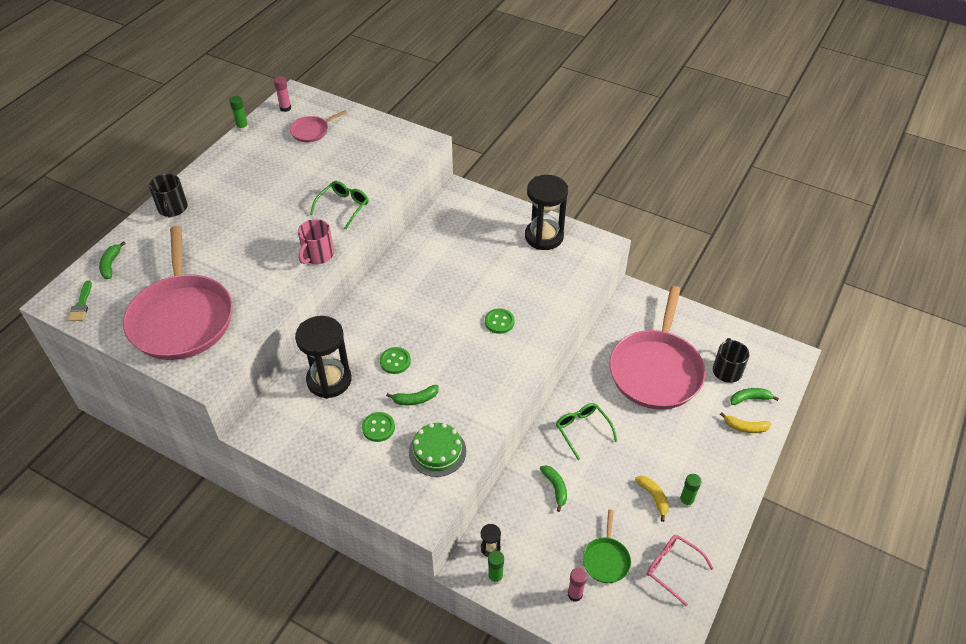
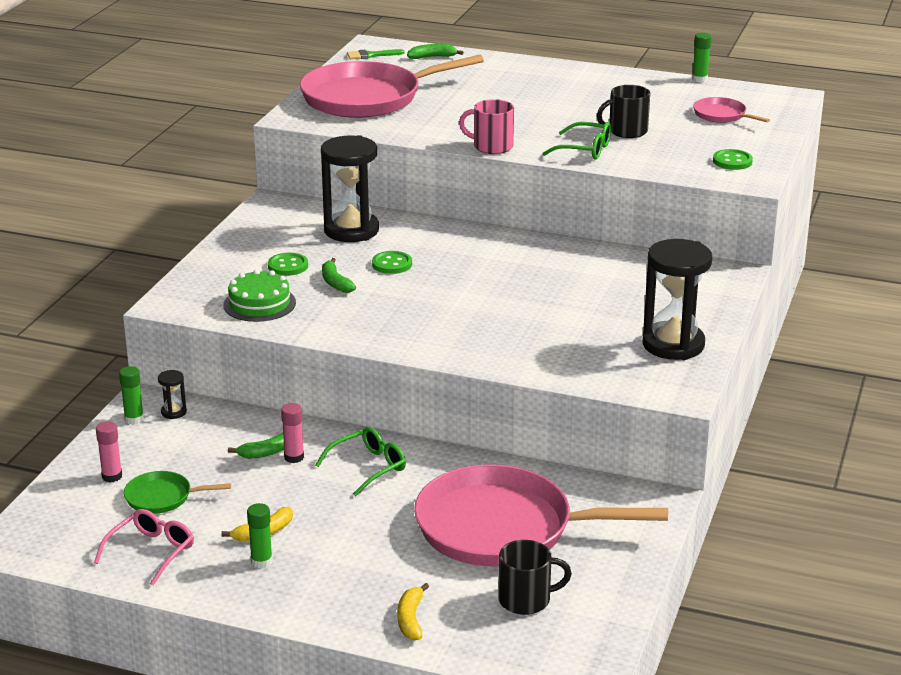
camera: 80 degrees right, 20 degrees down
(172, 208) = (532, 68): black mug -> black mug (626, 131)
(285, 108) = (758, 95): pink glue stick -> pink glue stick (294, 457)
(499, 322) = (484, 324): green button -> green button (732, 161)
(750, 399) = (472, 625): green banana -> none

